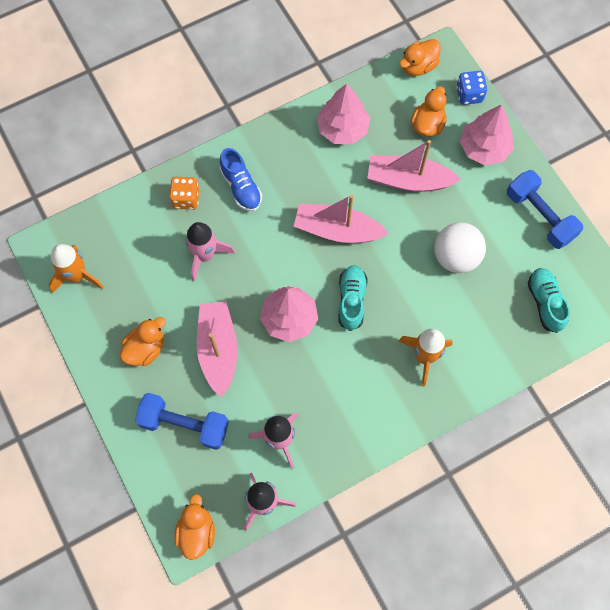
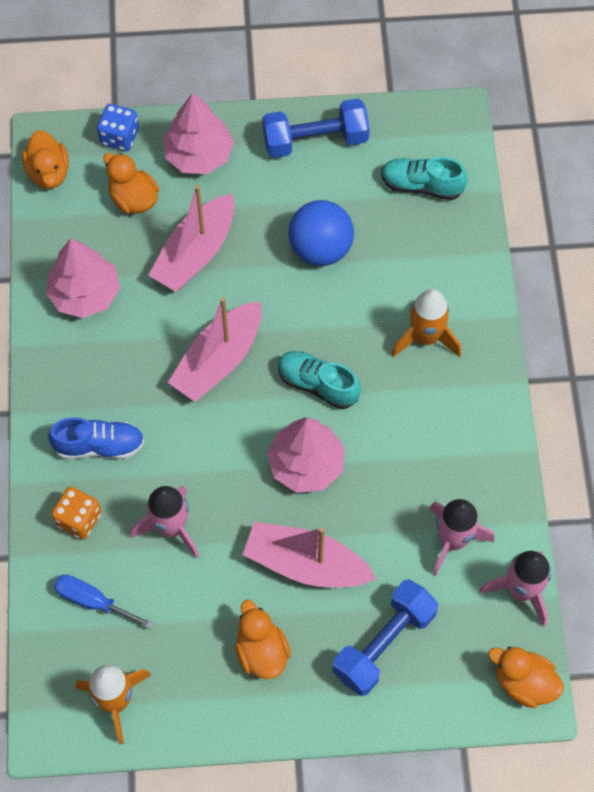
camera: 65 degrees left, 5 degrees down
(135, 232) = (93, 601): none -> blue screwdriver
(455, 257) = (320, 249): white ball -> blue ball

